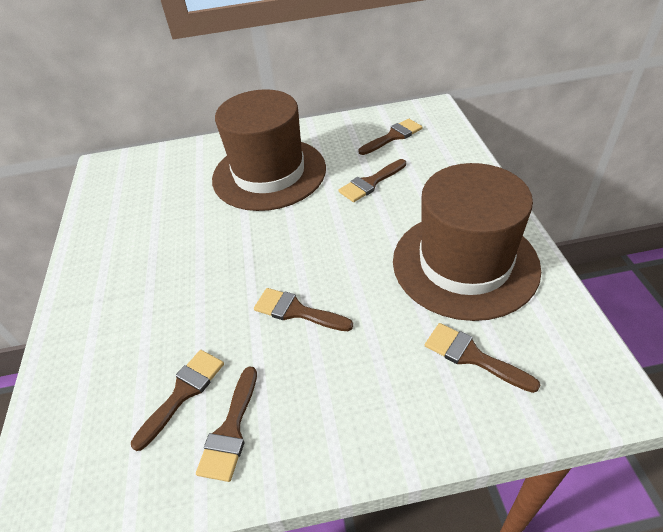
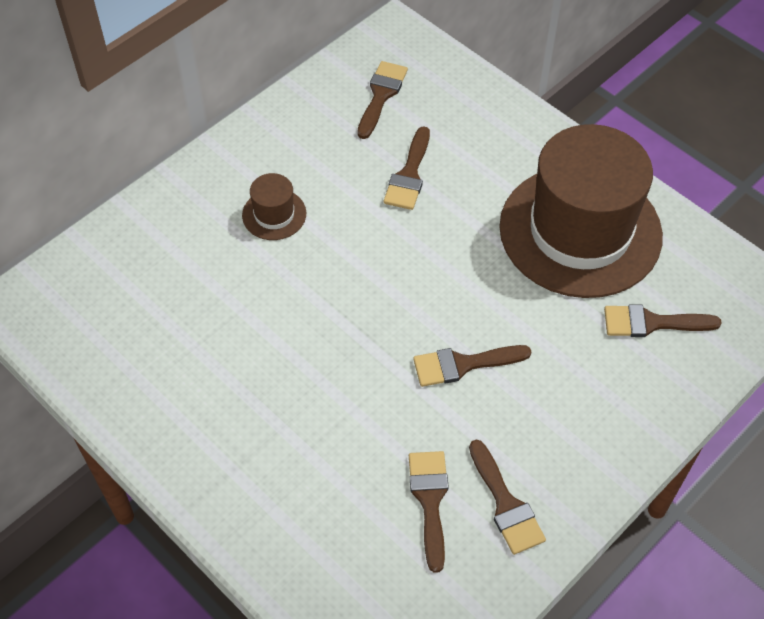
camera: 40 degrees left, 10 degrees up
(269, 173) = (274, 214): brown hat -> brown hat, size x0.40

